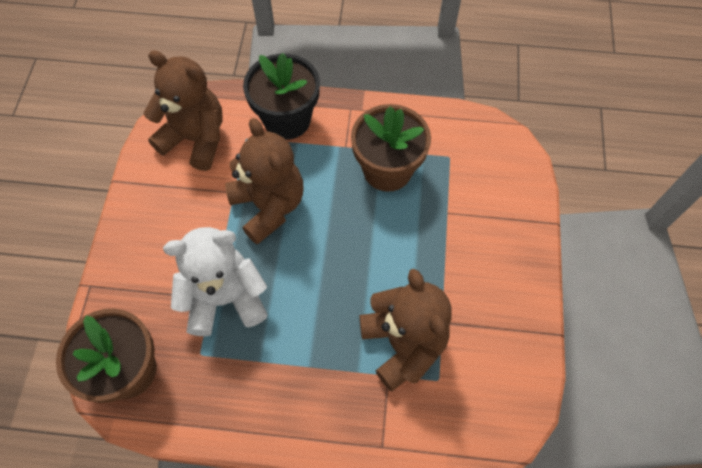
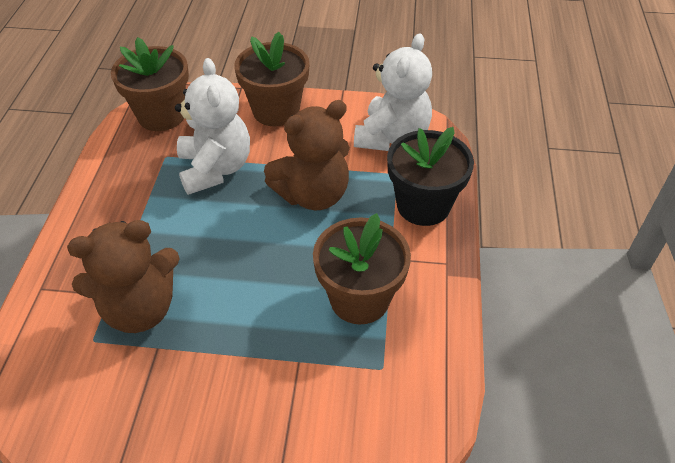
camera: 90 degrees right, 15 degrees down
(139, 245) = (276, 111): none -> brown flower pot
(195, 139) = (392, 137): brown teddy bear -> white teddy bear

